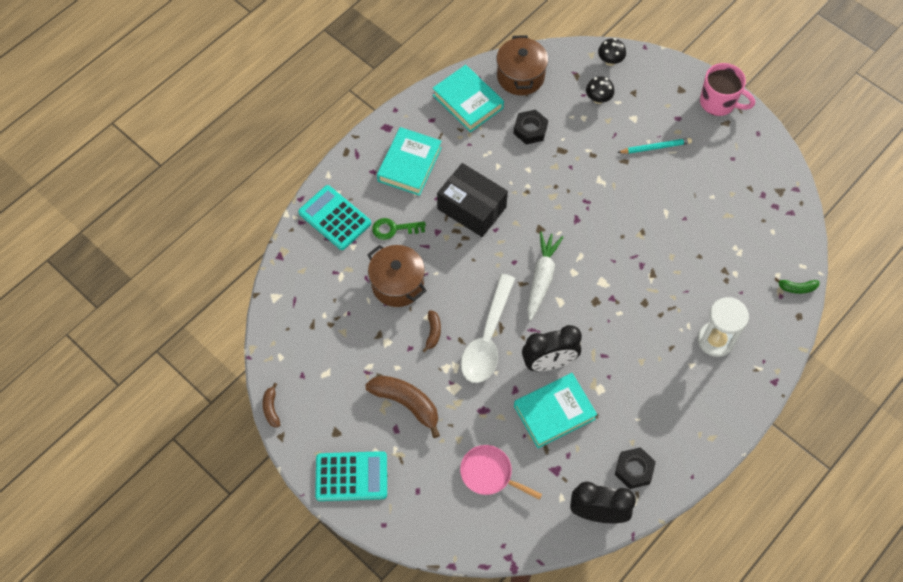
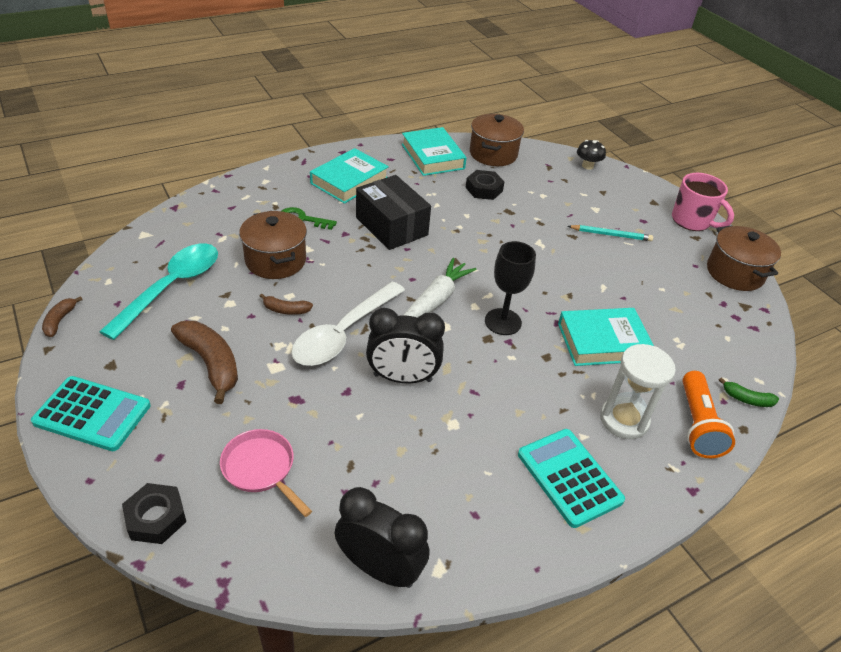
camera: 15 degrees right, 20 degrees down
(333, 344) = (171, 288): none -> turquoise spoon
(334, 218) = (249, 196): turquoise calculator -> turquoise calculator (569, 477)
(433, 332) = (286, 310): brown banana -> brown banana turned 75 degrees clockwise
(554, 412) = (382, 429): turquoise book -> turquoise book (603, 342)
(598, 99) = (564, 186): black mushroom -> none
(601, 280) = (503, 322): none -> black goblet
(634, 469) = (456, 531): black nut -> black nut (156, 518)
(765, 155) = (734, 273): none -> brown pot
(766, 325) = (697, 424): none -> orange flashlight

